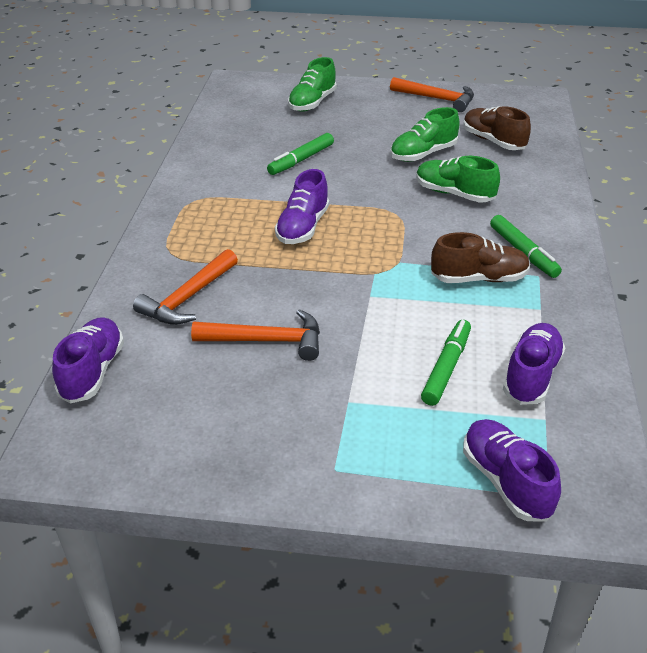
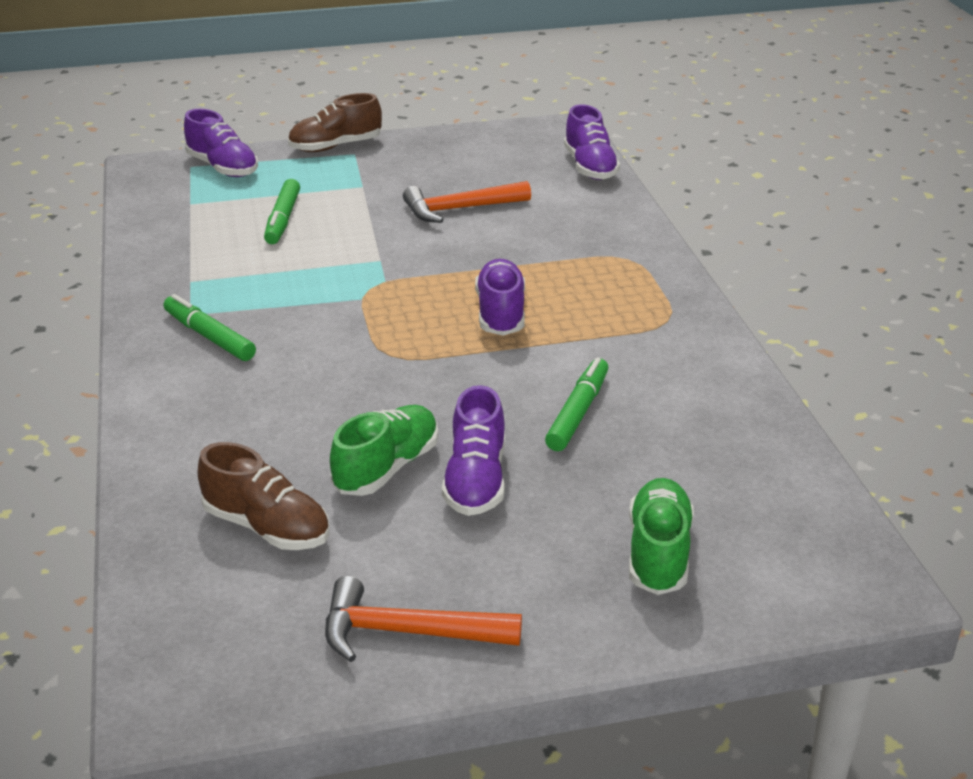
camera: 160 degrees right, 5 degrees down
(188, 298) = (565, 225): orange hammer -> none
(454, 194) = (316, 402): green shoe -> none
(479, 279) = (262, 297): brown shoe -> brown shoe (335, 146)
(531, 376) = (201, 227): purple shoe -> purple shoe (476, 480)

